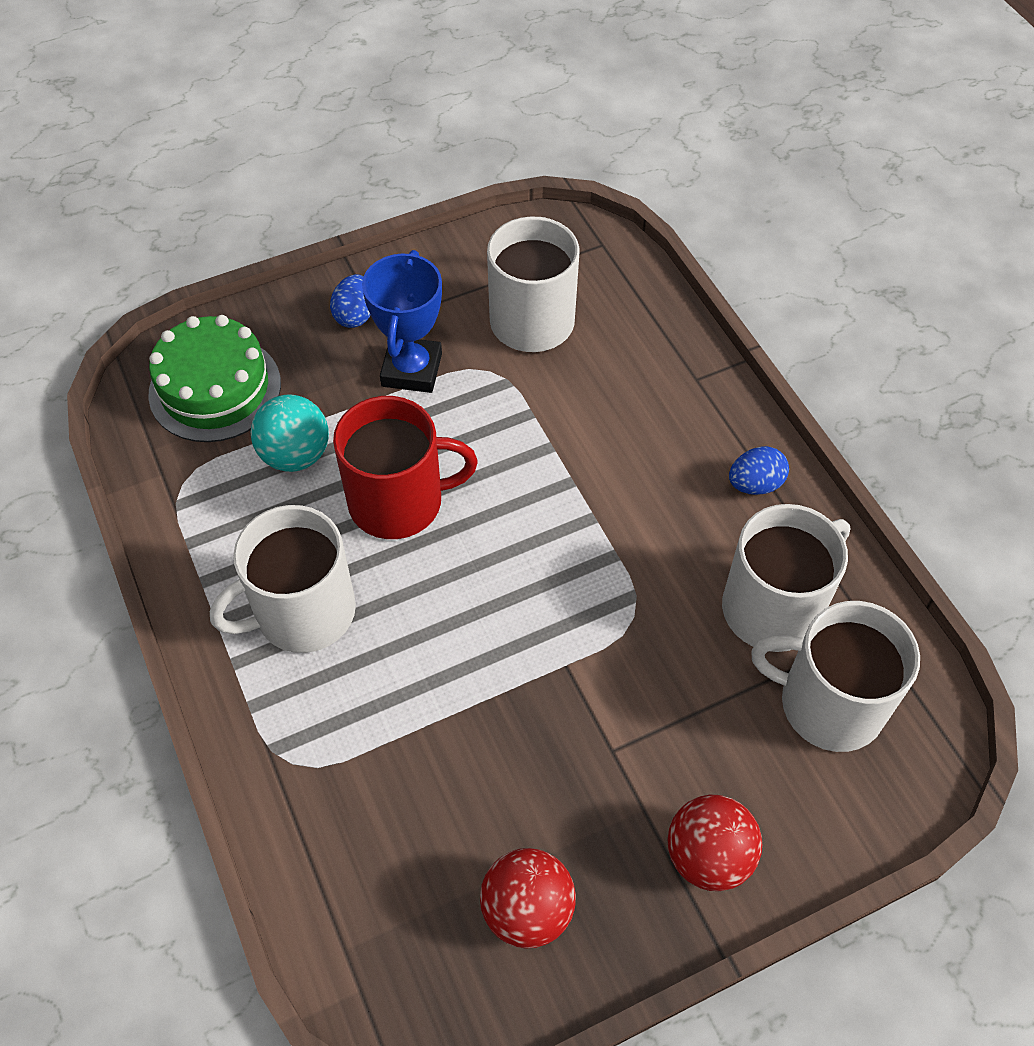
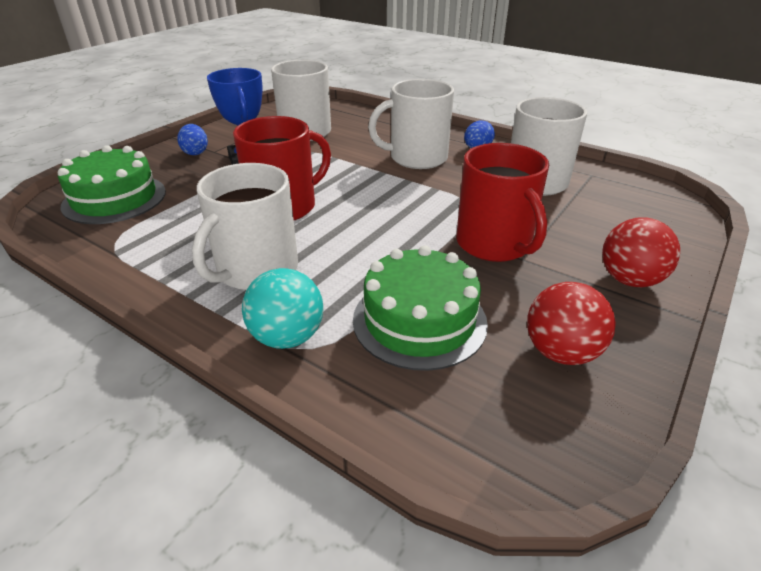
camera: 30 degrees left, 20 degrees down
(295, 455) = (195, 208): turquoise ball -> turquoise ball (287, 337)
(419, 785) = (419, 320): none -> green cake
(601, 707) = (494, 244): none -> red mug
(828, 704) = (606, 202): white mug -> white mug (417, 158)

